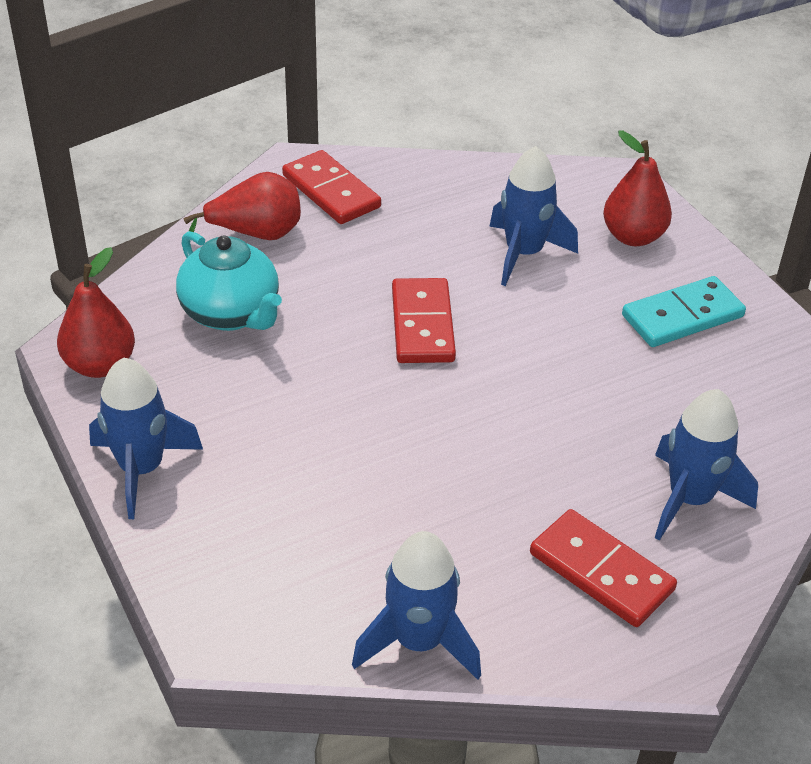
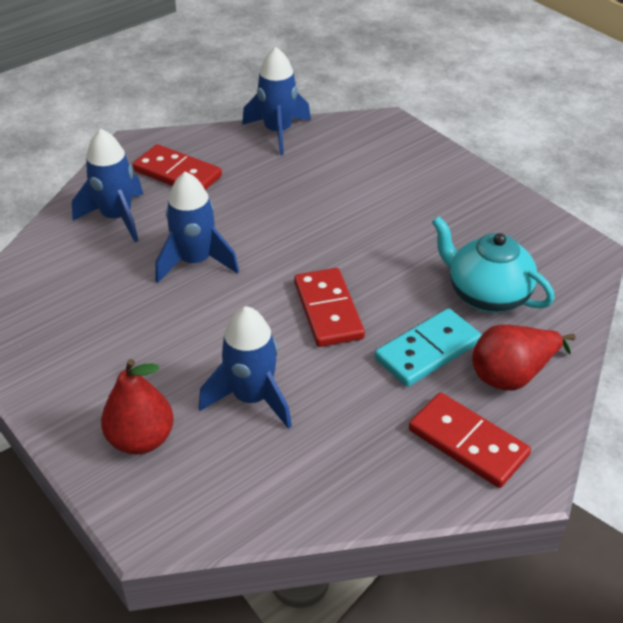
camera: 170 degrees right, 0 degrees up
(100, 365) = (555, 241): red pear -> none
(142, 469) = (478, 185): blue rocket -> blue rocket (195, 262)
(682, 316) = (102, 355): turquoise domino -> turquoise domino (428, 351)

